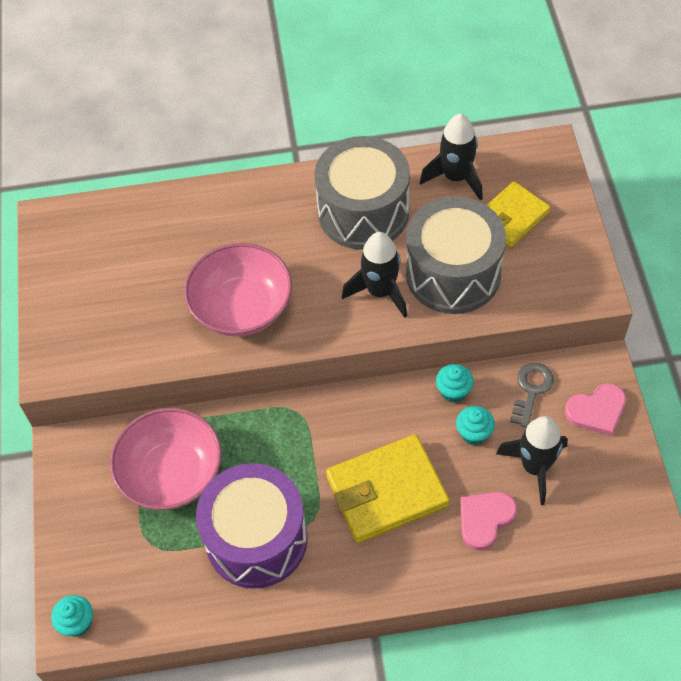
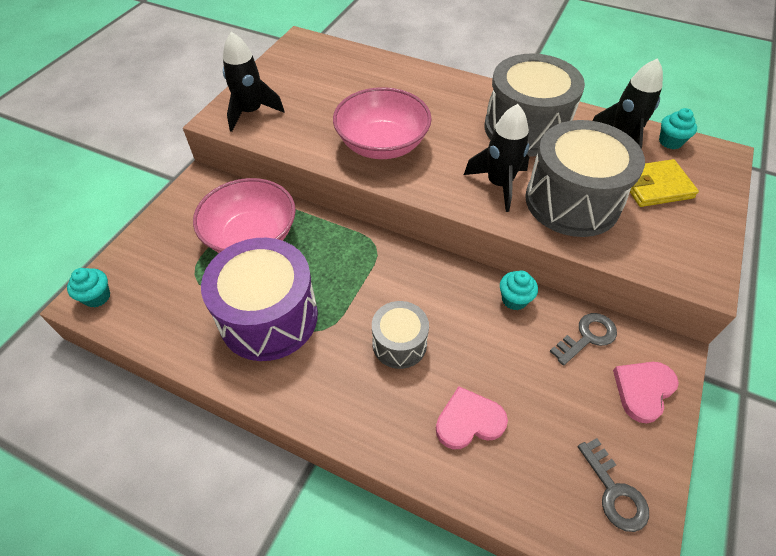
camera: 30 degrees right, 5 degrees down
(387, 491) = (399, 344): yellow wallet -> grey drum
(474, 433) = (509, 342): turquoise cupcake -> turquoise cupcake (670, 142)
(535, 467) = (548, 404): black rocket -> black rocket (251, 112)
(597, 411) = (643, 390): pink heart -> pink heart turned 120 degrees clockwise
(618, 504) = (614, 491): none -> grey key

